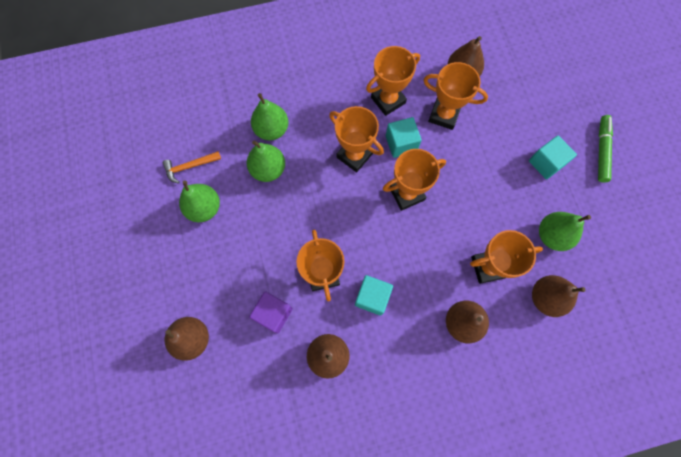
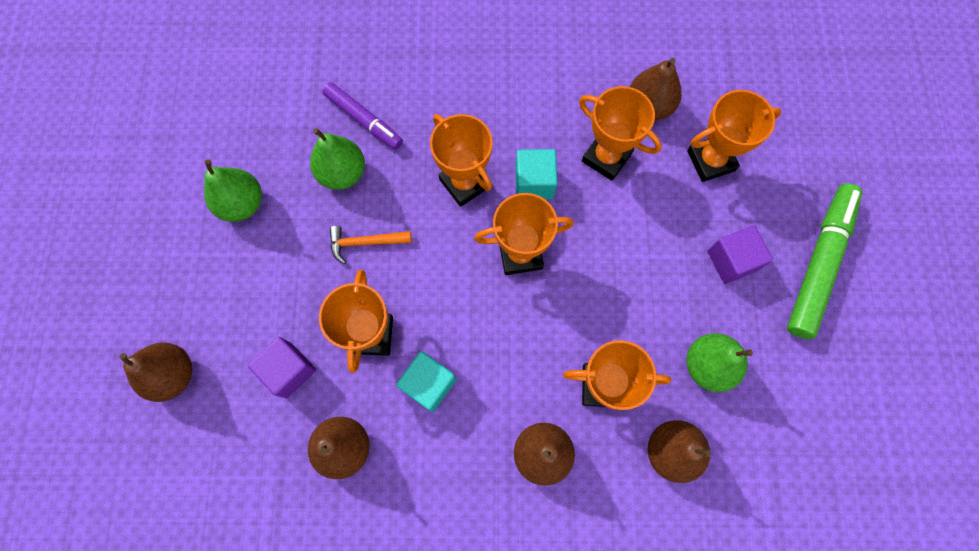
camera: 15 degrees right, 0 degrees up
(190, 167) = (240, 143): orange hammer -> orange hammer (365, 243)
(272, 129) = (364, 120): green pear -> purple marker
(388, 100) = (534, 118): orange trophy -> orange trophy (710, 160)
(546, 163) = (731, 261): turquoise cube -> purple cube
(601, 151) = (818, 264): green marker -> green marker, size x1.59

